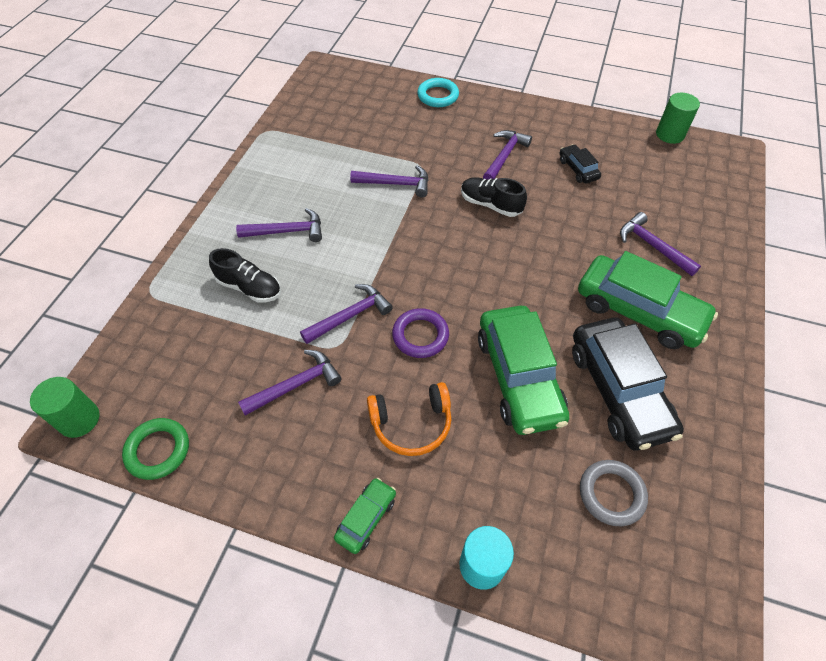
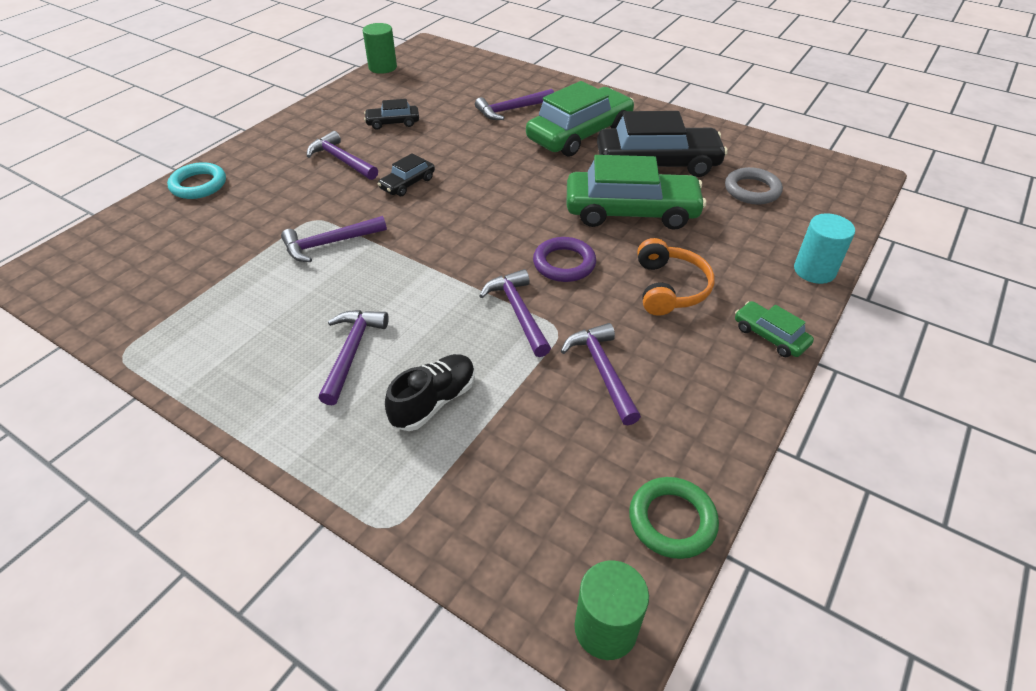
camera: 75 degrees left, 10 degrees down
(396, 184) = (329, 244): purple hammer -> purple hammer turned 135 degrees counterclockwise
(490, 205) = (407, 183): black shoe -> black car

